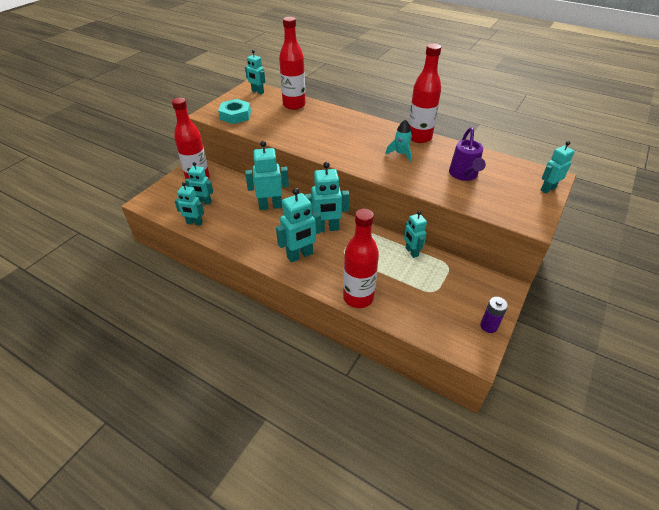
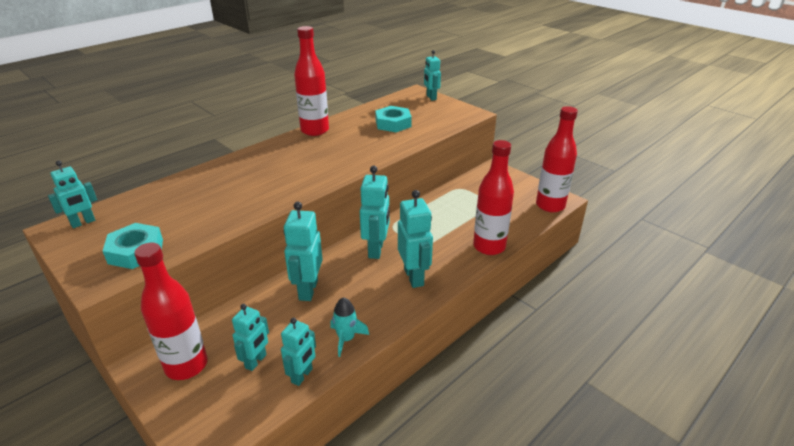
camera: 75 degrees left, 10 degrees down
(294, 105) = (162, 195): red bottle -> red bottle (550, 205)
(400, 154) = (337, 145): turquoise rocket -> turquoise rocket (346, 339)
(411, 252) = (435, 203): turquoise robot -> none
(464, 175) = (393, 123): purple watering can -> turquoise nut
(488, 326) = (533, 186): purple battery -> none

